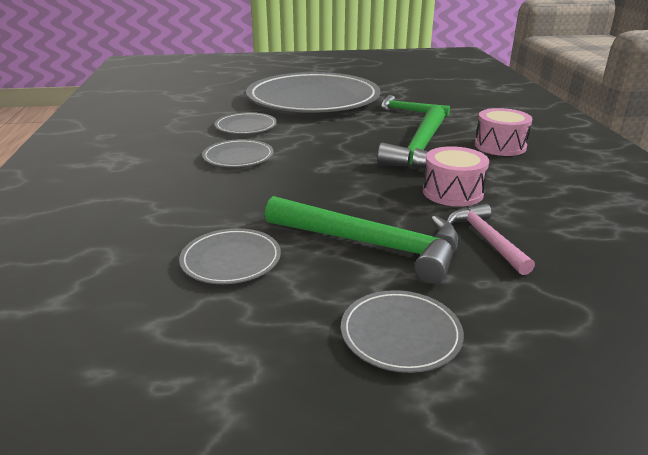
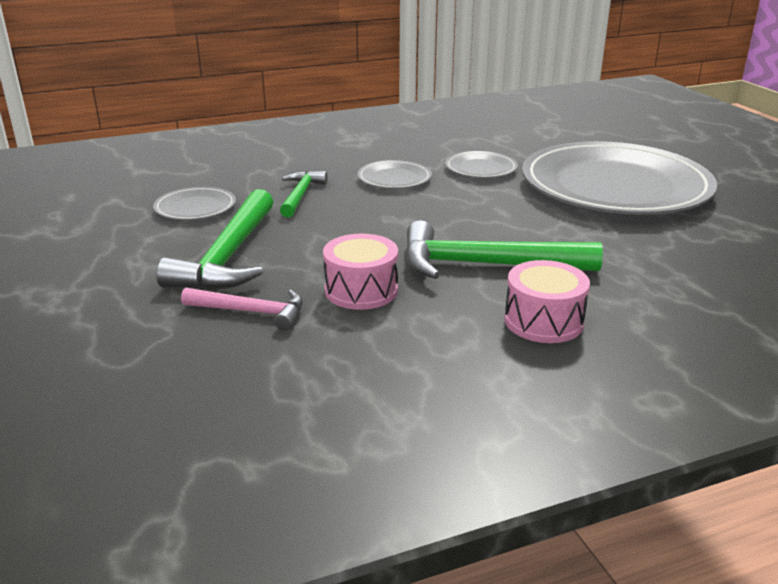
camera: 75 degrees right, 0 degrees up
(400, 334) = (95, 278): grey plate -> none
(409, 111) = (635, 248): green hammer -> green hammer (300, 195)
(486, 239) = (251, 312): pink hammer -> pink hammer turned 45 degrees clockwise

